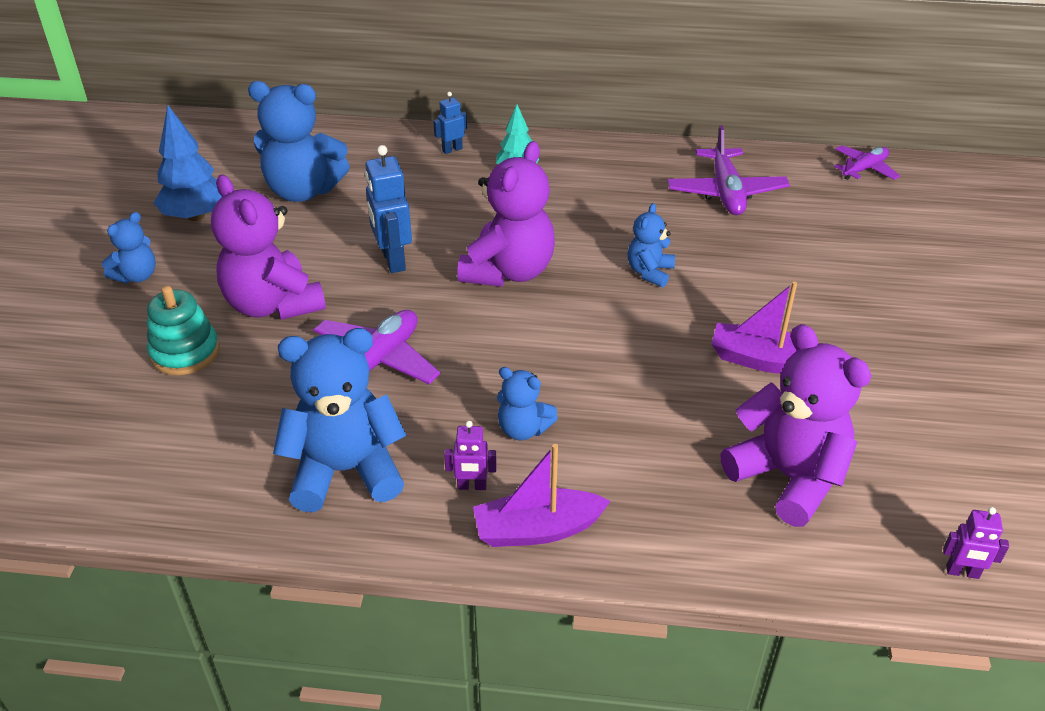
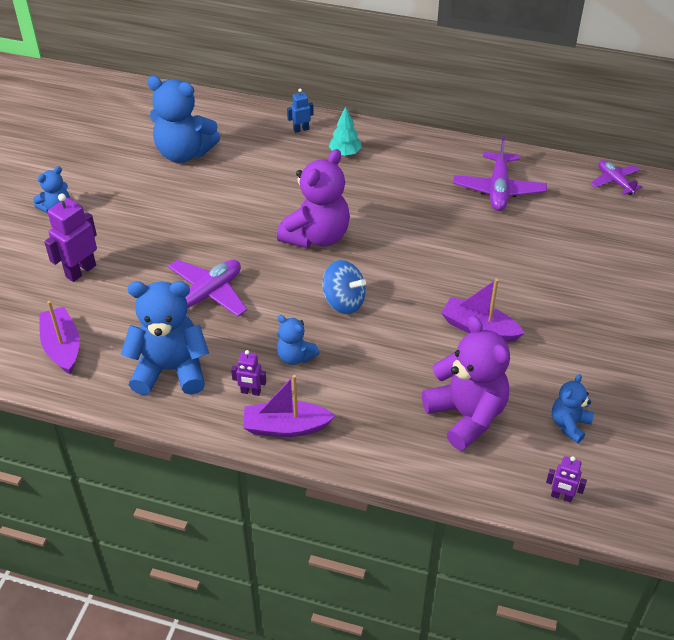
camera: 10 degrees right, 5 degrees up
(175, 460) = (62, 347): none -> purple boat
(185, 352) = (80, 271): turquoise stacking toy -> purple robot
(196, 216) = (104, 165): blue tree -> none
(273, 305) = (146, 242): purple teddy bear -> none
(393, 260) = (236, 217): blue robot -> none
(569, 349) = (344, 302): none -> blue spinning top
(649, 272) = (419, 249): blue teddy bear -> blue teddy bear (569, 424)
(864, 169) = (614, 181): purple plane -> purple plane turned 90 degrees counterclockwise

